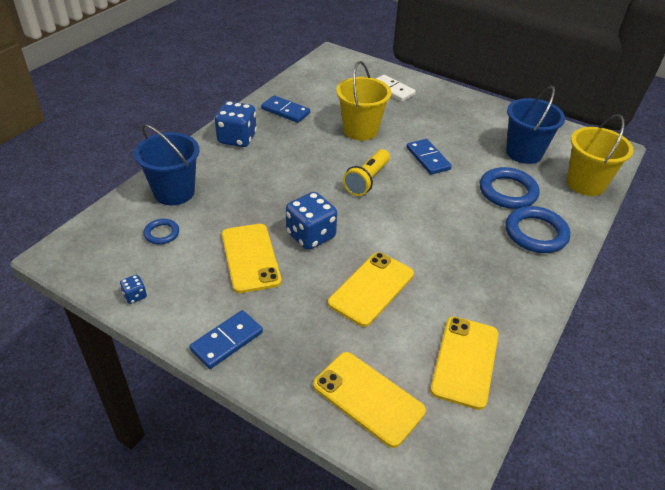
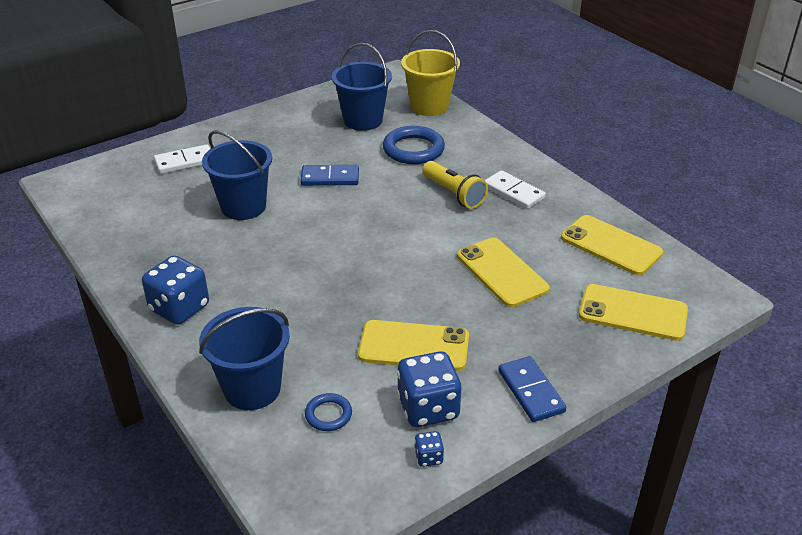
camera: 65 degrees left, 5 degrees down
(285, 111) = (154, 253): blue domino -> none
(311, 236) = (403, 292): blue dice -> blue dice (428, 408)
(360, 130) = (243, 207): yellow bucket -> blue bucket
(367, 180) = (337, 228): yellow flashlight -> yellow flashlight (454, 194)
(368, 398) = (633, 312): yellow phone -> yellow phone turned 45 degrees clockwise
(497, 270) = (513, 192): none -> white domino
(536, 233) = (478, 155): blue ring -> none

